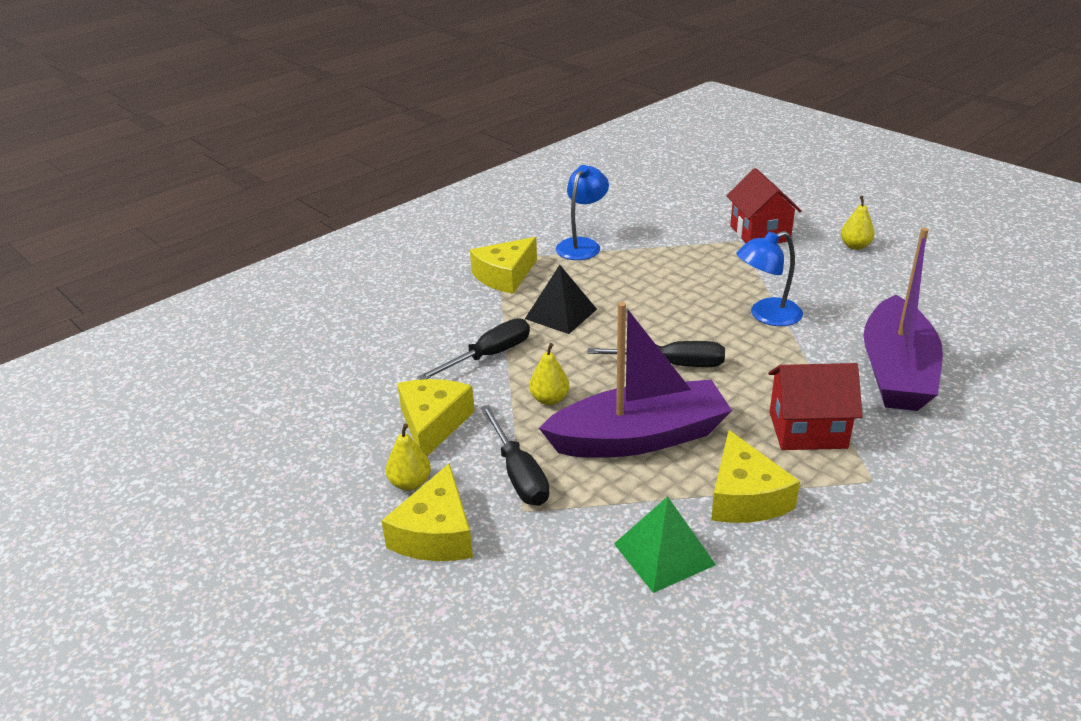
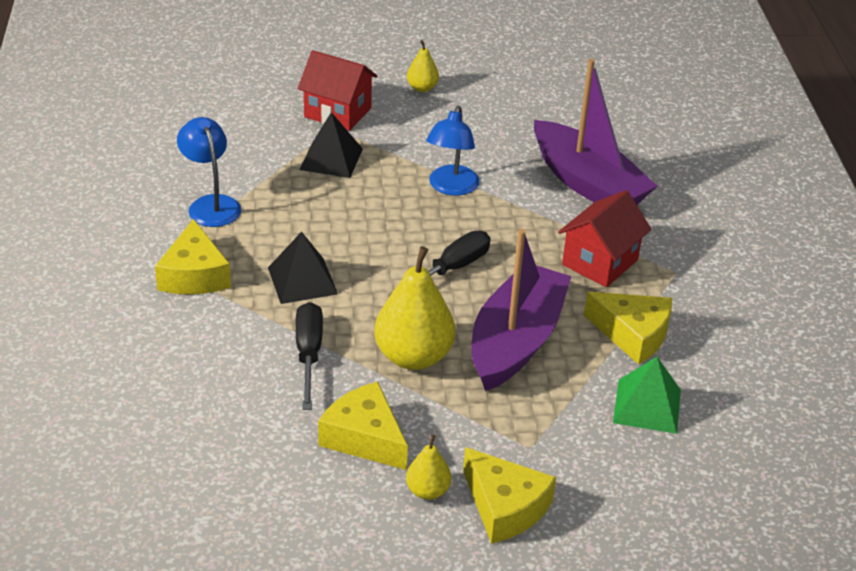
camera: 55 degrees left, 5 degrees up
(518, 474) = (485, 425): black screwdriver -> none
(549, 399) = (413, 356): yellow pear -> yellow pear, size x1.96
(706, 257) = (331, 159): none -> black pyramid

